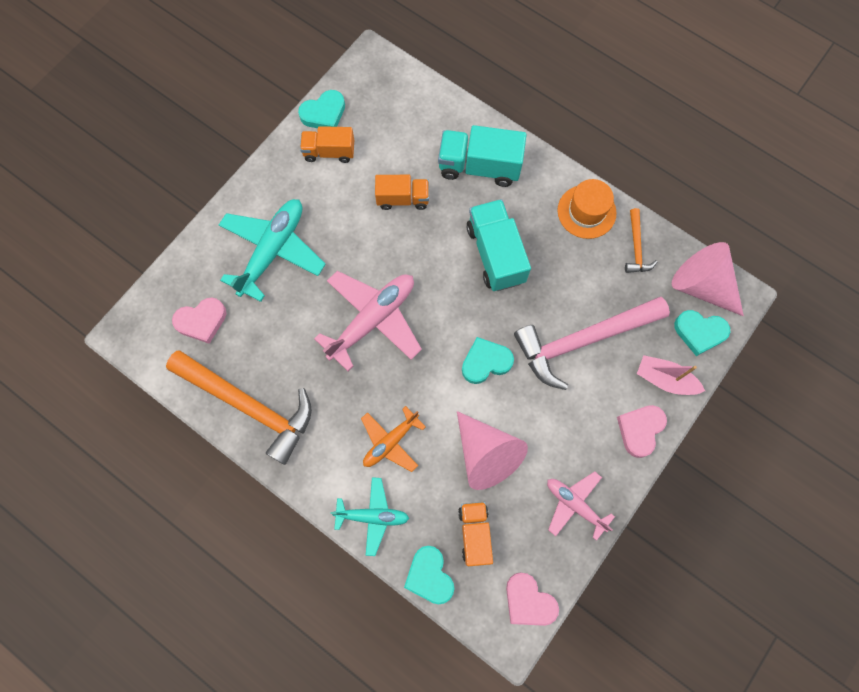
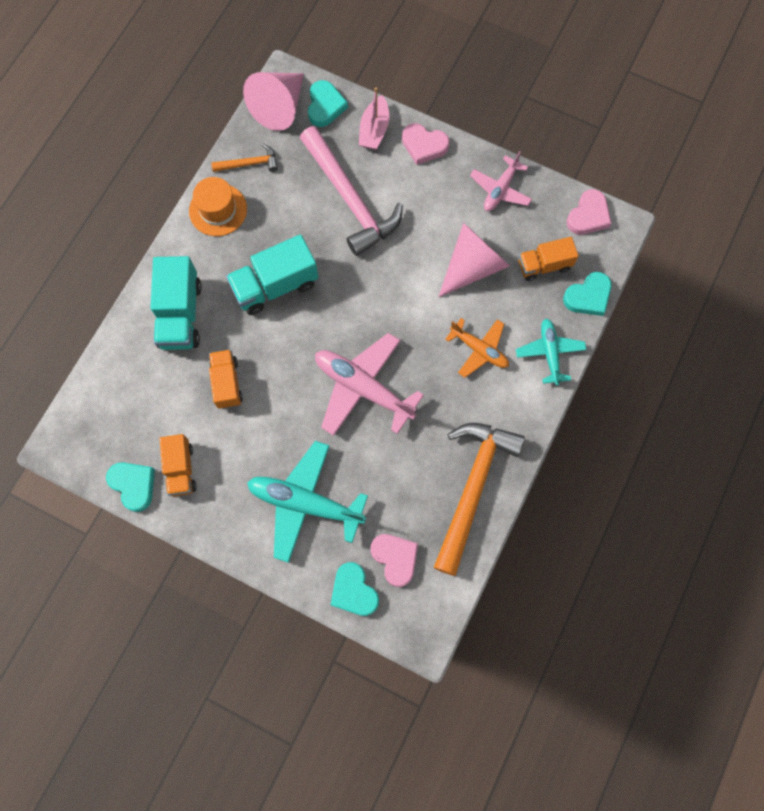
camera: 100 degrees left, 0 degrees up
(485, 362) = (386, 279): turquoise heart -> turquoise heart (354, 591)

